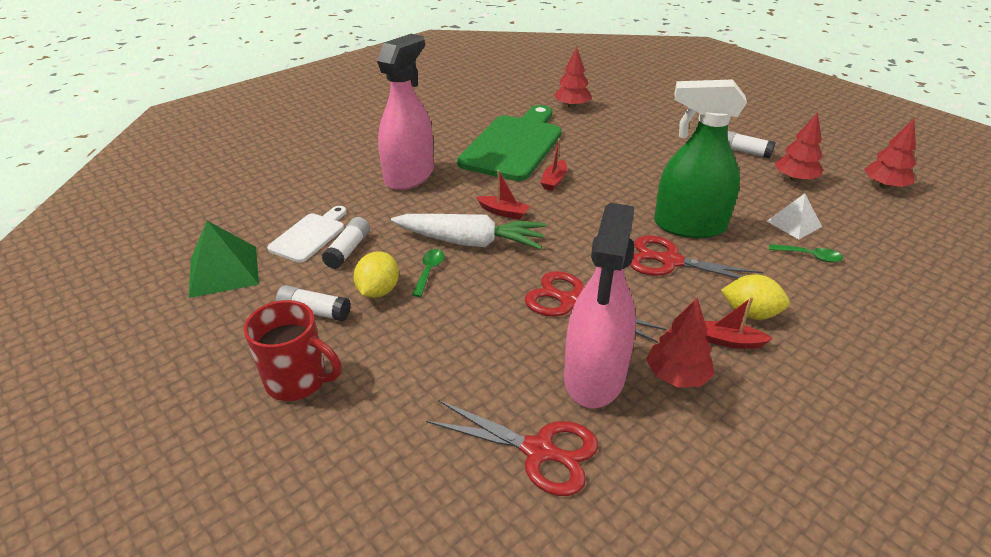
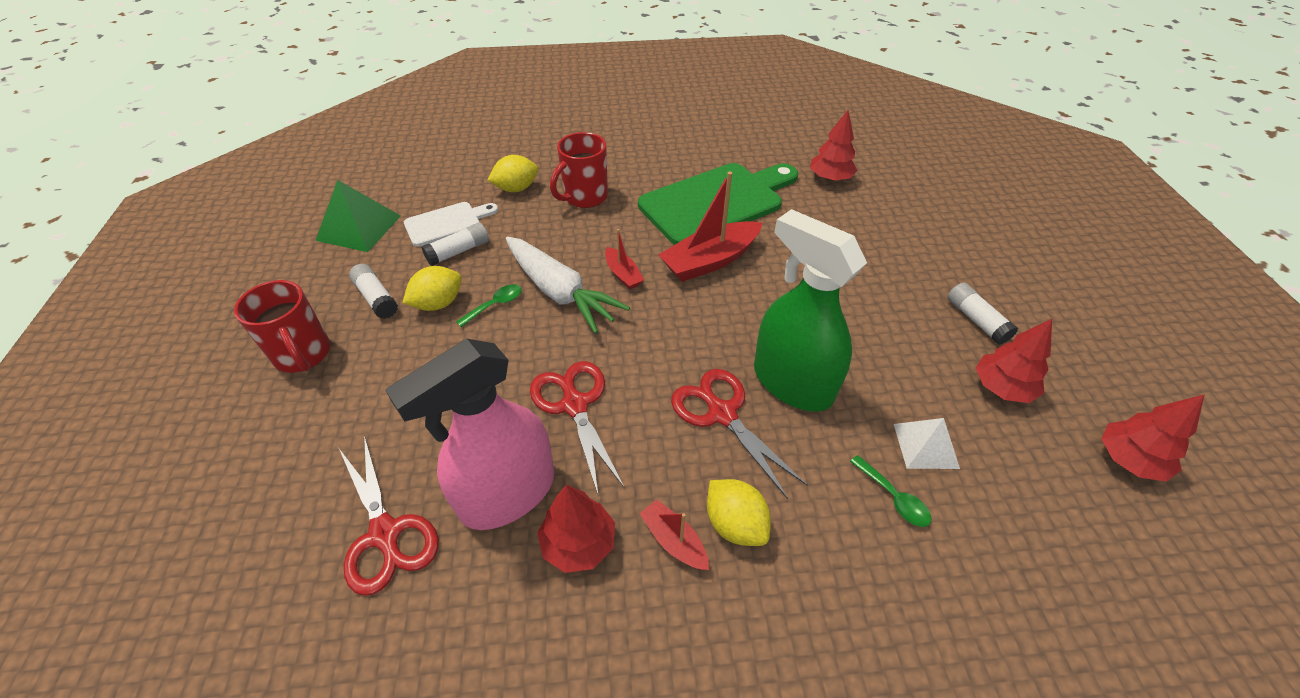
camera: 35 degrees right, 10 degrees up
(342, 190) = (516, 188): none -> yellow lemon
(409, 176) = (584, 197): pink spray bottle -> red mug
(554, 181) = (710, 261): red boat -> red boat, size x1.92

